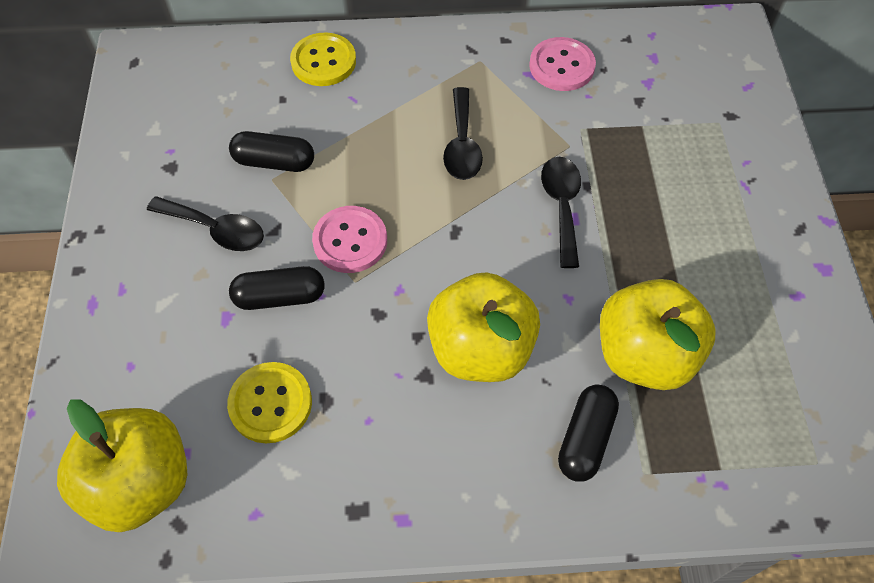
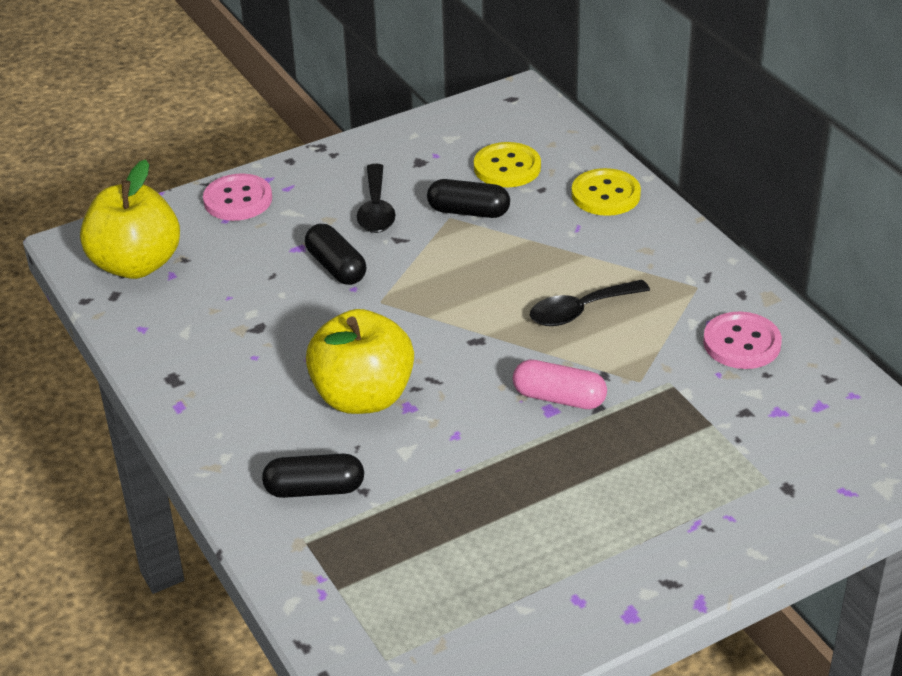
camera: 65 degrees right, 20 degrees down
(270, 403) = (237, 300): yellow button -> yellow button (507, 167)
(274, 162) = (468, 212): black capsule -> black capsule turned 60 degrees counterclockwise
(350, 241) = (419, 283): pink button -> pink button (238, 200)
(562, 206) = (559, 398): black spoon -> pink capsule
(644, 354) = (427, 503): yellow apple -> none

